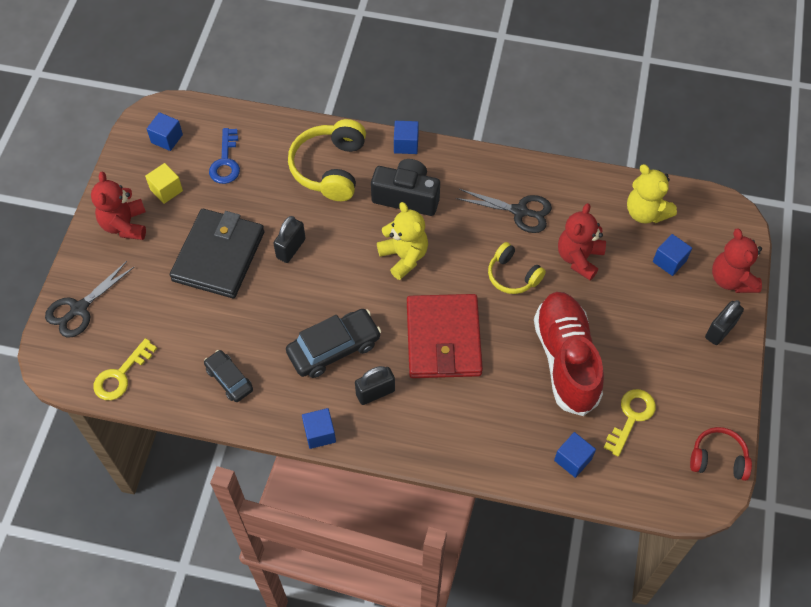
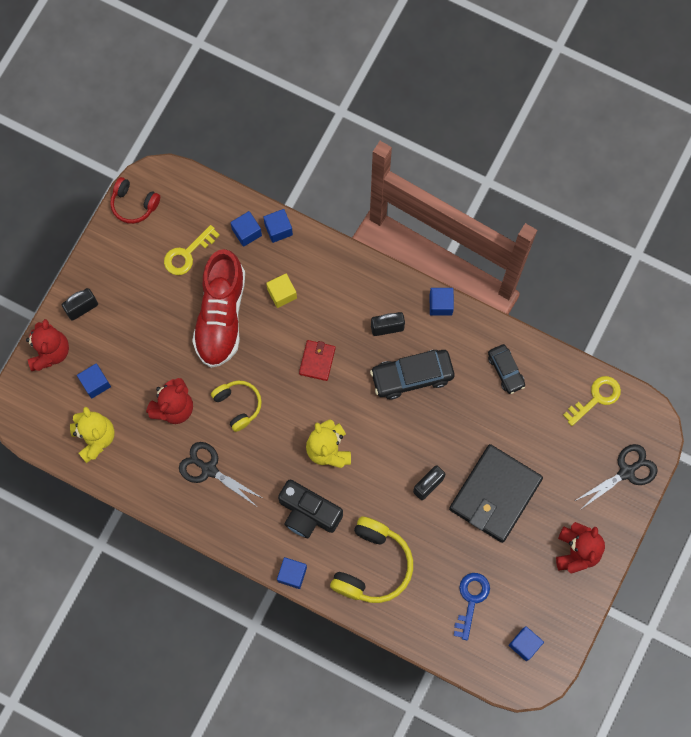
camera: 165 degrees left, 15 degrees up
(166, 190) = (533, 581): yellow cube -> yellow cube (282, 294)
(443, 339) = (317, 361): red wallet -> red wallet, size x0.47
(537, 473) = (278, 229): none -> blue cube

